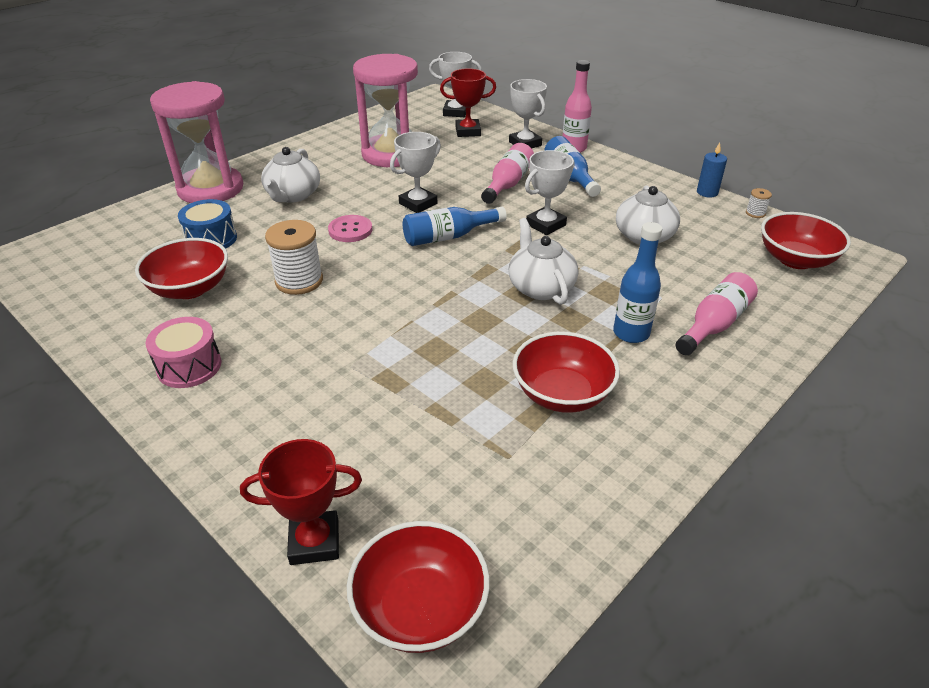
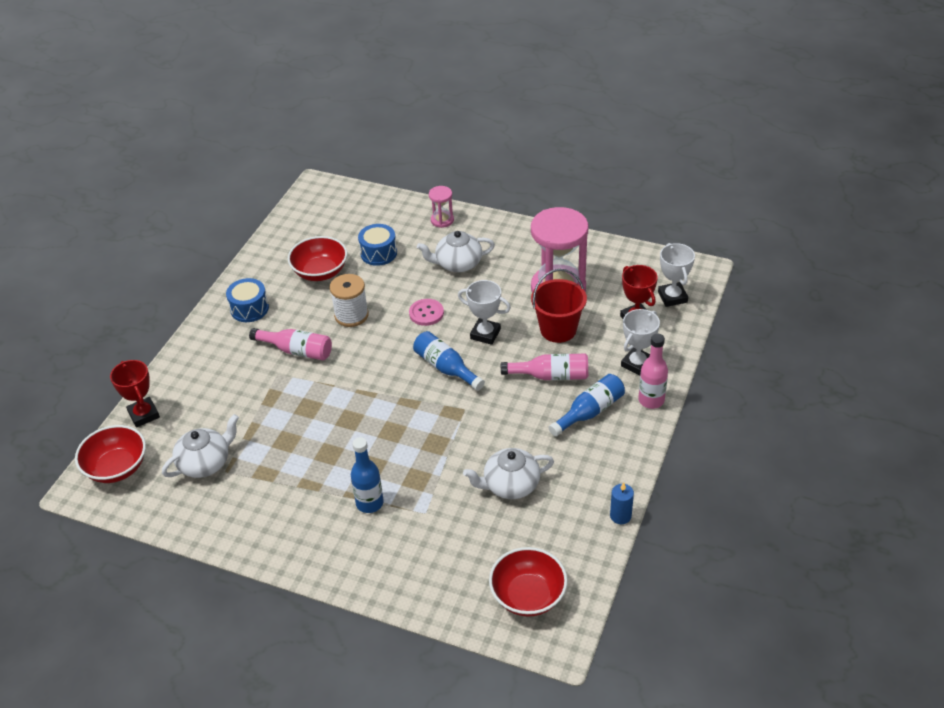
camera: 70 degrees right, 5 degrees up
(189, 366) = (249, 309): pink drum -> blue drum
(210, 189) = (442, 220): pink hourglass -> pink hourglass, size x0.45
(448, 167) = (558, 329): none -> red bucket
(540, 287) = (403, 439): white teapot -> white teapot (205, 463)
(545, 225) = (495, 418): white trophy -> none
(562, 394) = (289, 481): red bowl -> none
(714, 325) = (402, 550): pink bottle -> pink bottle (297, 351)
(755, 213) = (599, 558): white spool -> none

